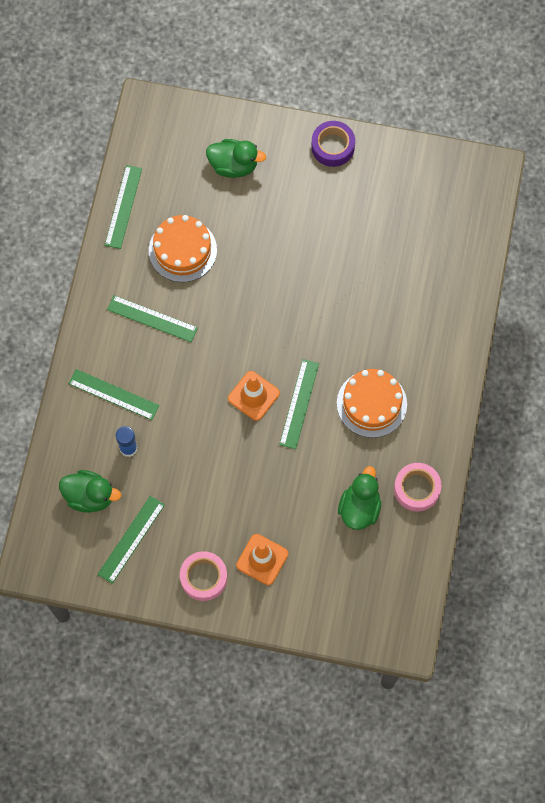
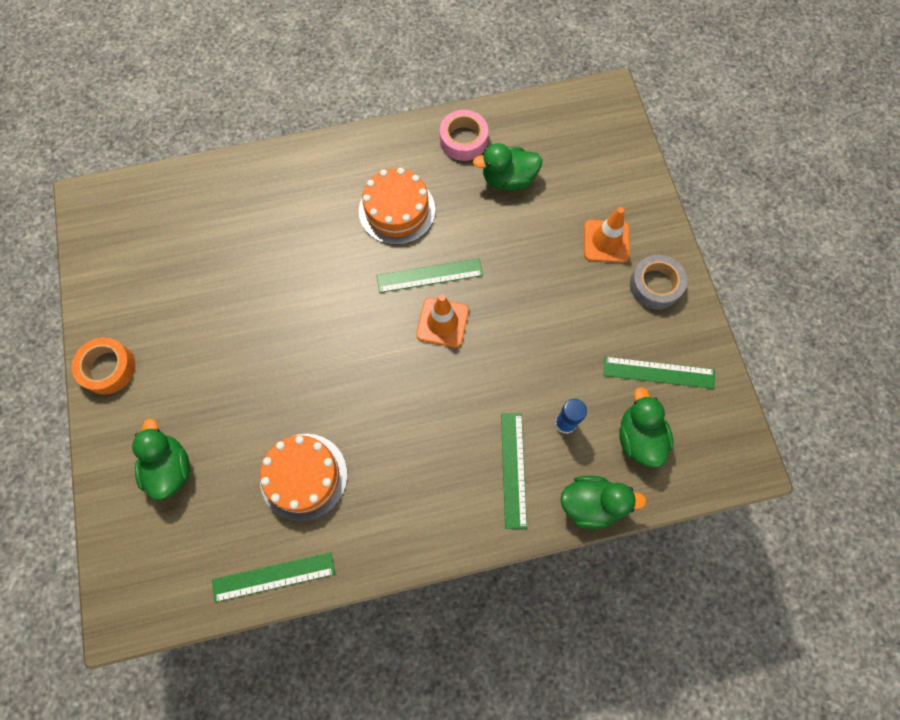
camera: 115 degrees left, 0 degrees up
(61, 436) = (591, 504): none -> green duck
(152, 318) = (403, 470): green ruler -> none
(203, 577) = (655, 285): pink tape -> grey tape
(333, 147) = (108, 368): purple tape -> orange tape

